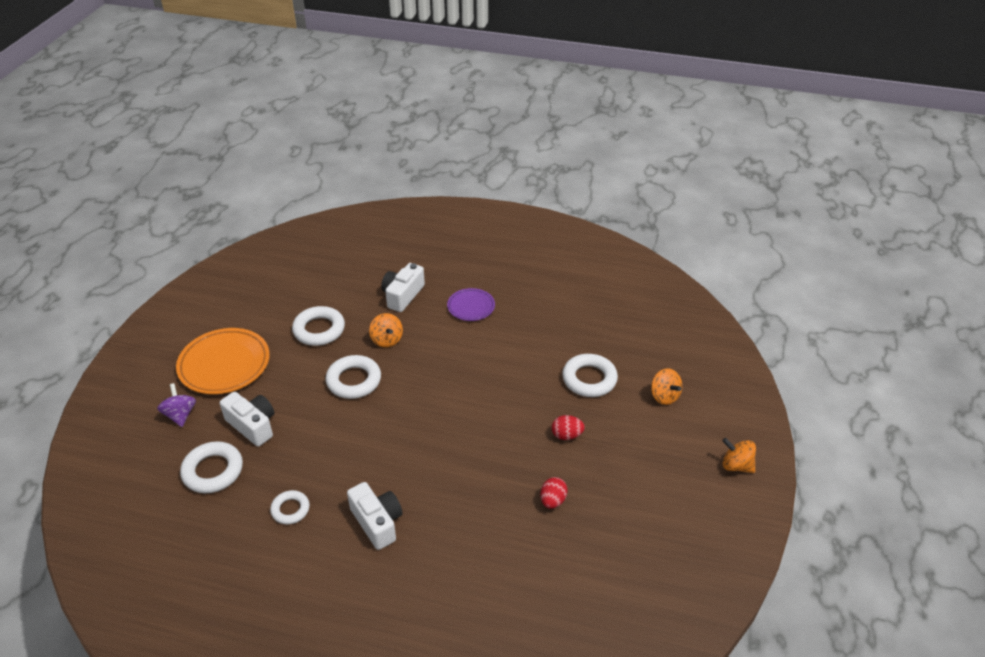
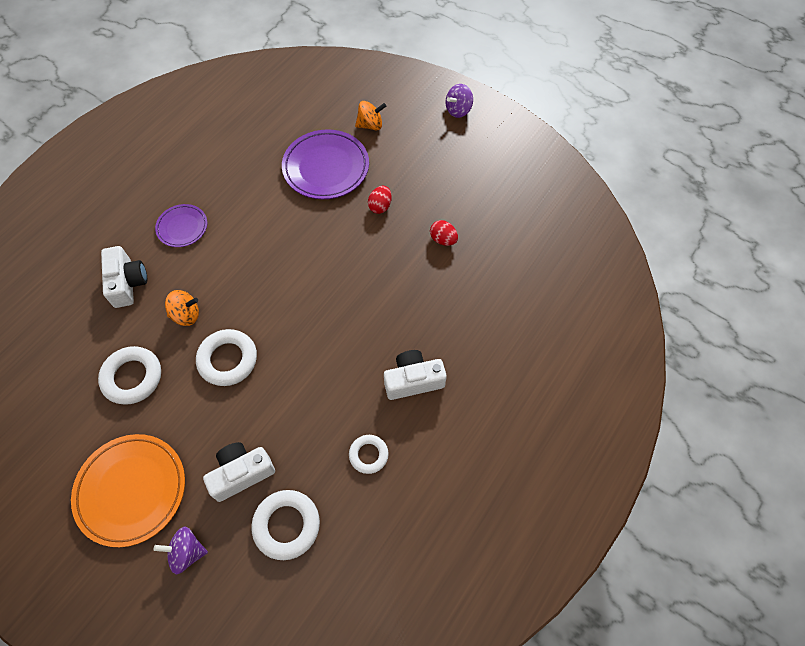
camera: 70 degrees left, 20 degrees up
(402, 295) = (128, 283): white camera -> white camera turned 150 degrees counterclockwise
(589, 379) = (326, 168): white ring -> purple plate
(736, 465) = (458, 110): orange spinning top -> purple spinning top

